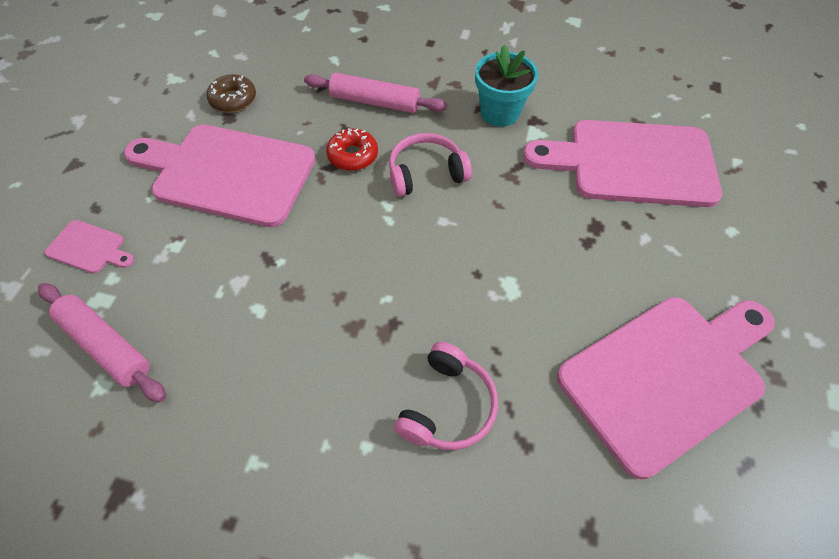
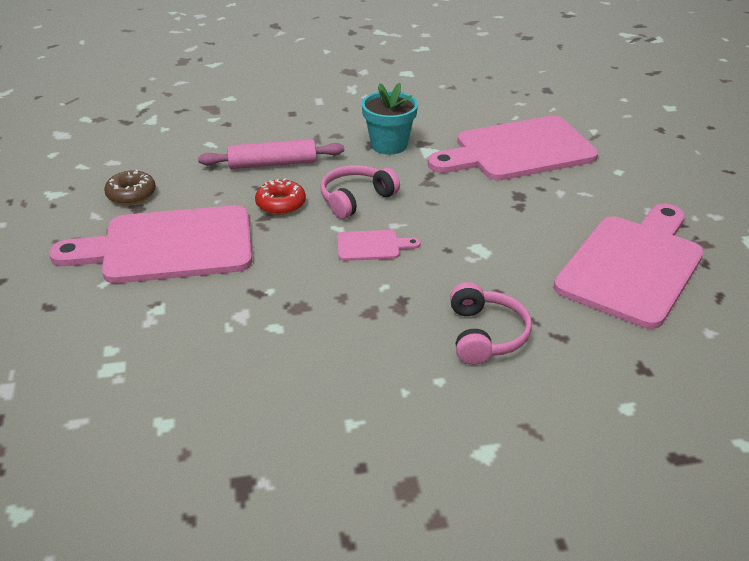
camera: 25 degrees left, 20 degrees down
(89, 248) = (67, 336): pink cutting board -> pink cutting board (372, 246)
(106, 346) = (145, 396): pink rolling pin -> none

